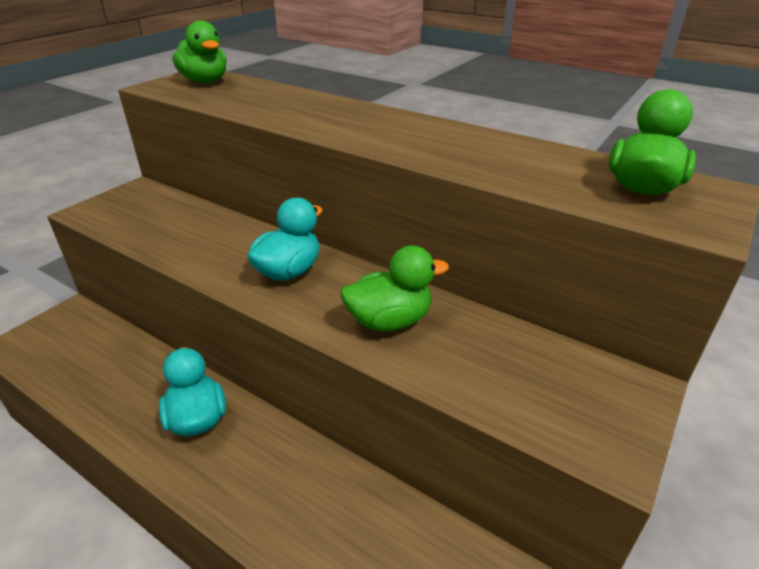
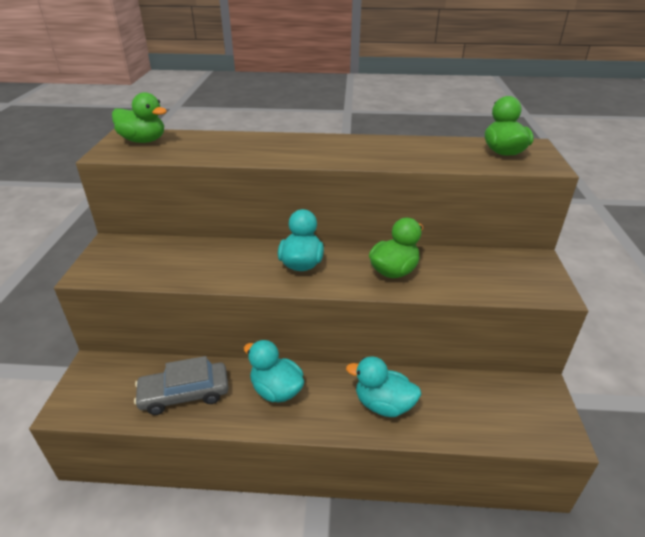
camera: 30 degrees left, 0 degrees up
(112, 379) = (184, 394): none -> grey car
(294, 501) = (383, 405): none -> turquoise duck

